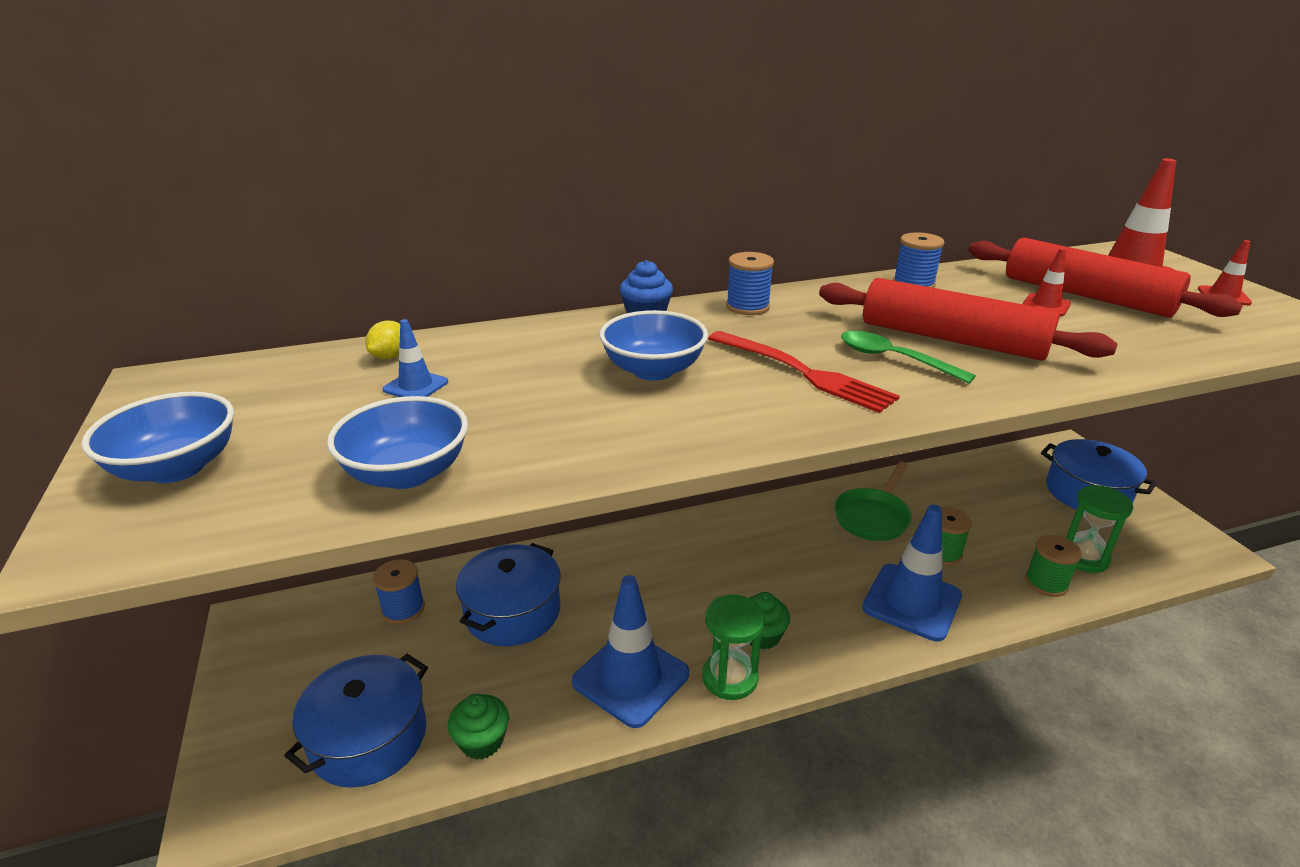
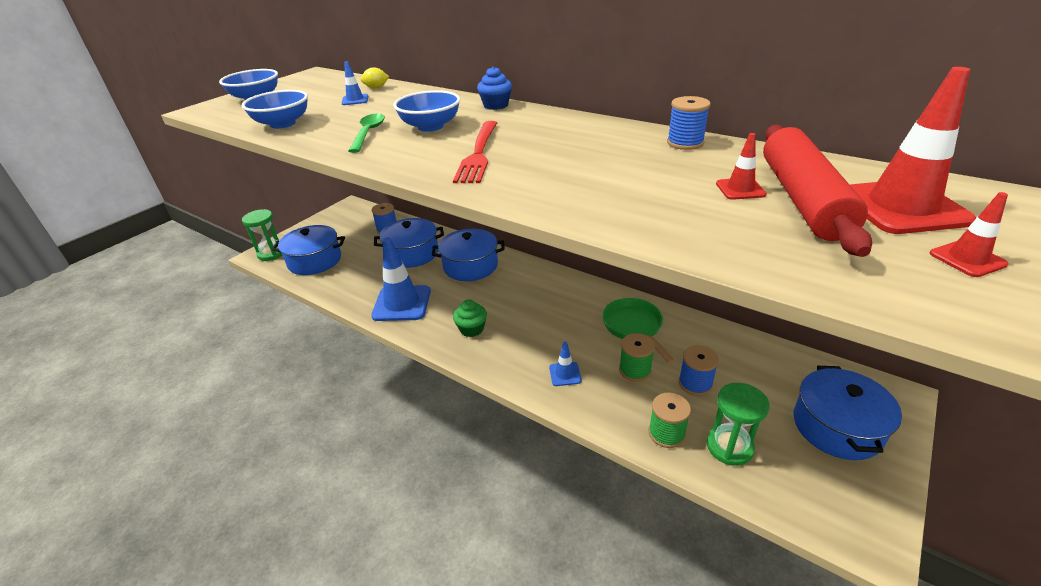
camera: 55 degrees right, 5 degrees up
(482, 741) = (333, 285): green cupcake -> none
(618, 572) = (470, 266): none -> blue pot
(729, 678) = (430, 332): green hourglass -> green hourglass (271, 253)
(747, 307) = (550, 118): blue spool -> blue spool (695, 383)
(873, 517) = (634, 327): green pan -> green pan turned 75 degrees clockwise
(894, 359) = (537, 168): green spoon -> green spoon (368, 133)
(912, 602) = (565, 374): blue traffic cone -> blue traffic cone, size x0.47
(951, 339) = (601, 175): red rolling pin -> none

